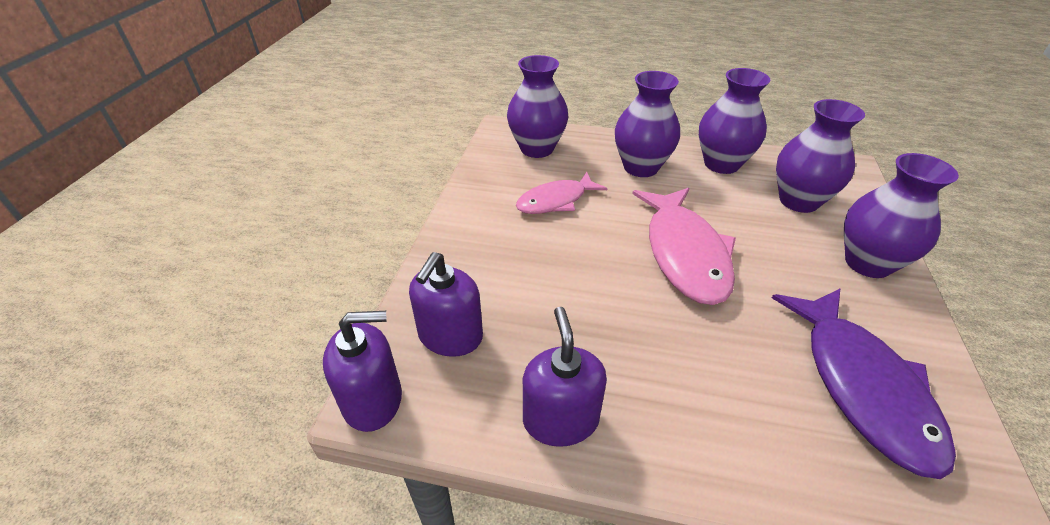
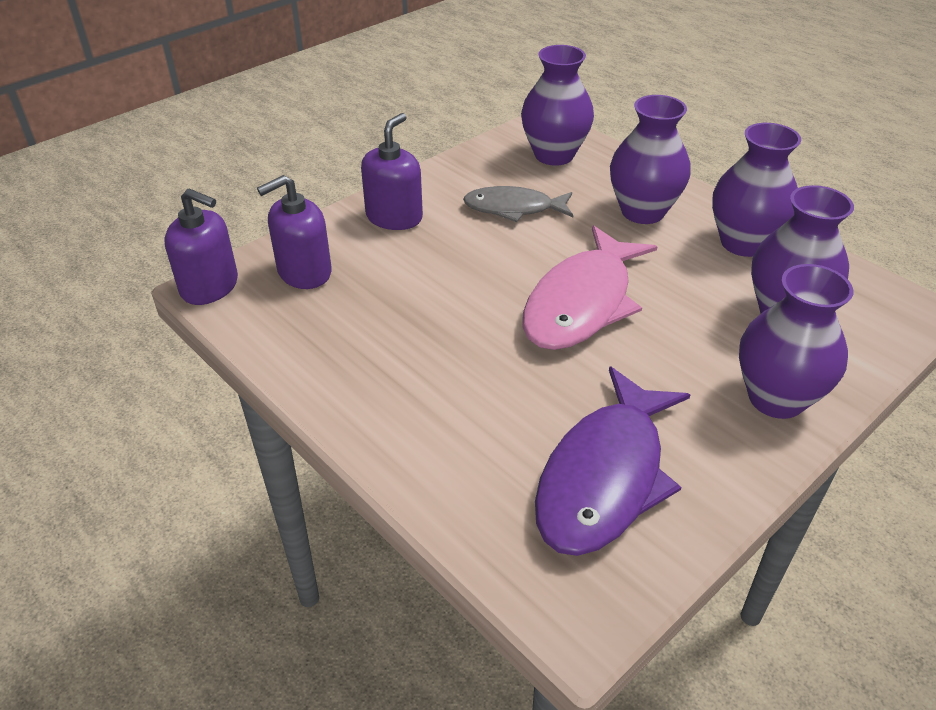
camera: 35 degrees right, 0 degrees up
(556, 201) = (513, 208): pink fish -> grey fish
(560, 419) = (320, 363): purple soap dispenser -> purple soap dispenser (394, 217)

